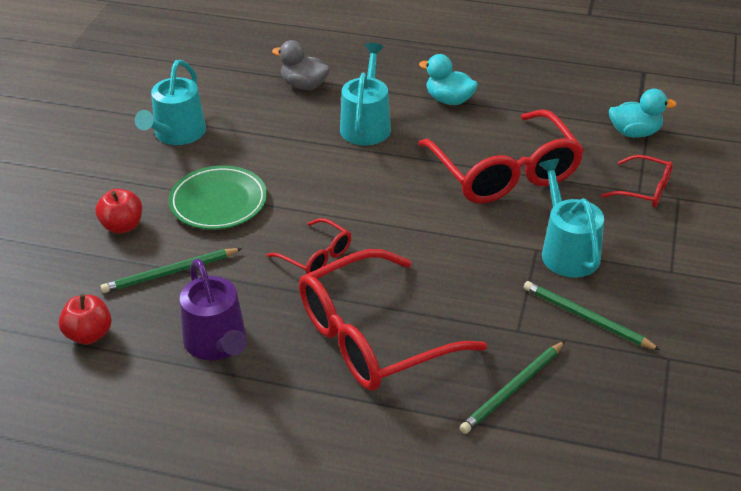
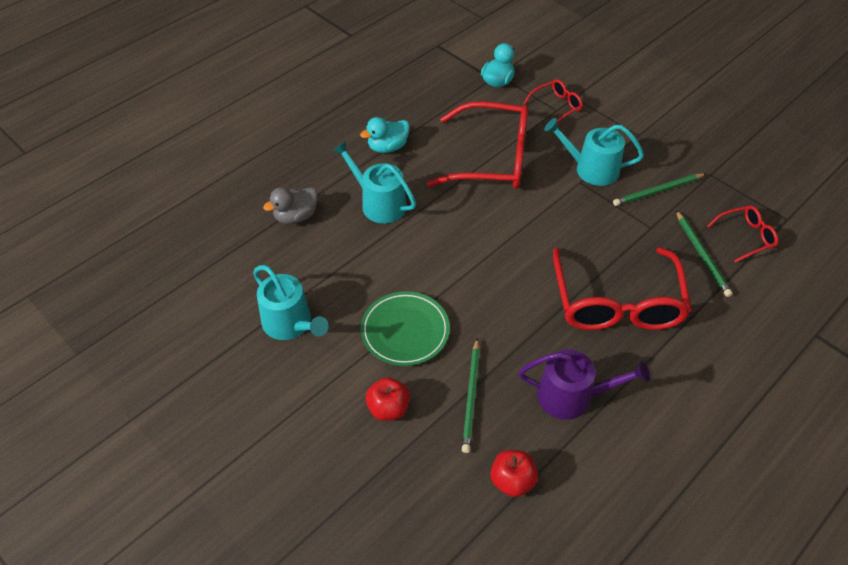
camera: 60 degrees left, 10 degrees up
(316, 256) = (512, 298): red glasses -> red glasses (746, 237)

